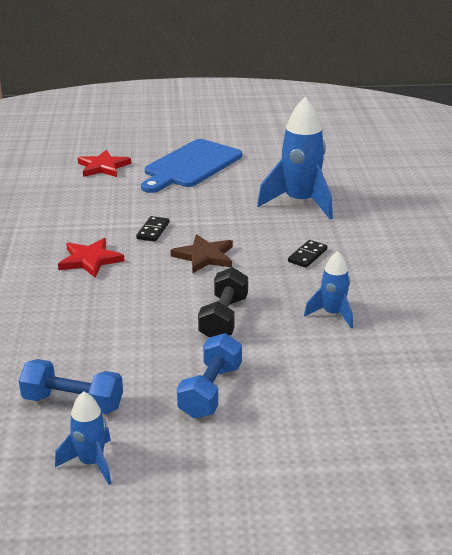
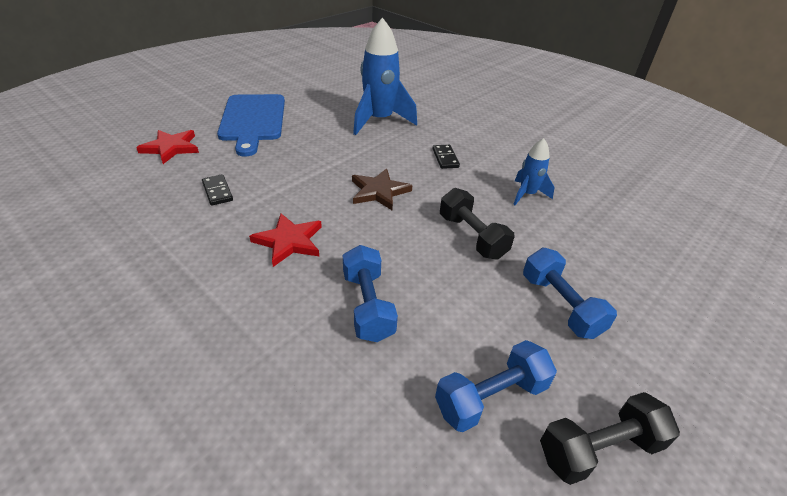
camera: 45 degrees left, 10 degrees up
(80, 319) = (368, 305): none -> blue dumbbell
(91, 463) = (599, 449): blue rocket -> black dumbbell
(153, 231) = (305, 188): black domino -> black domino (217, 191)

